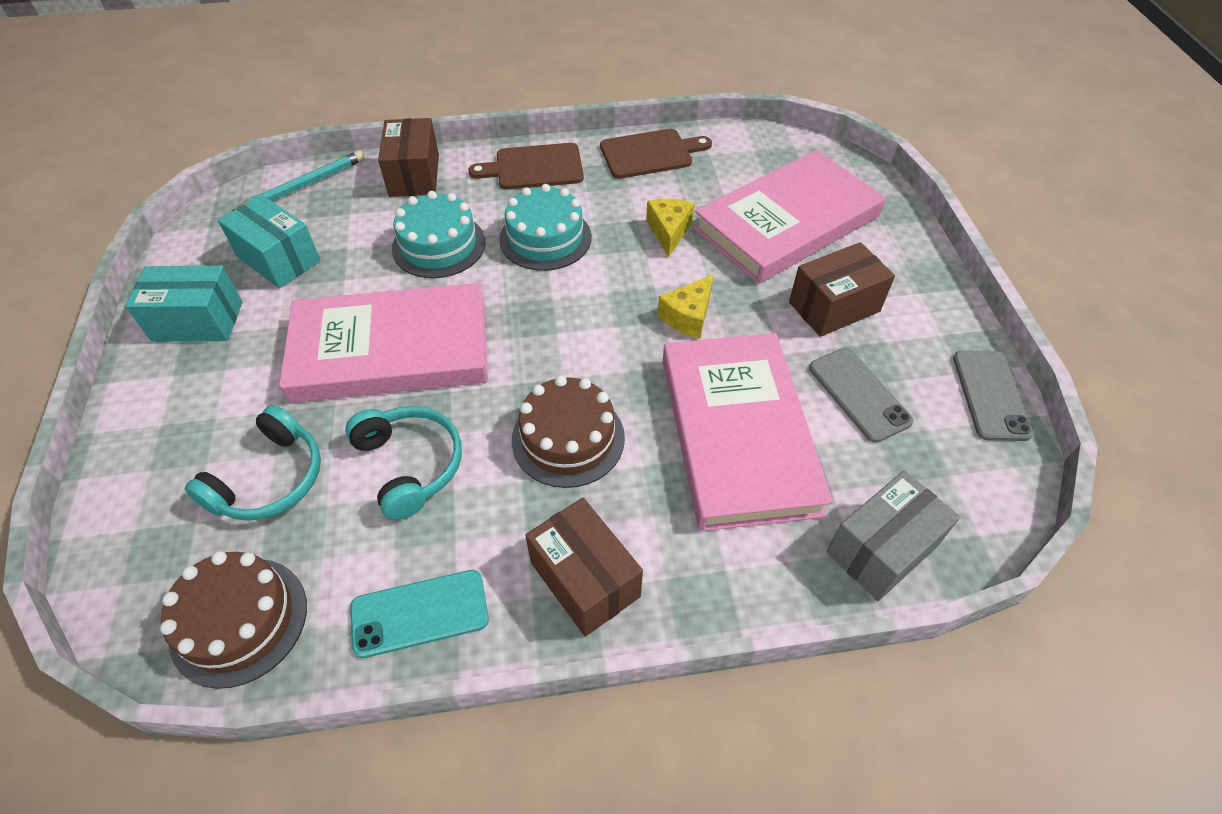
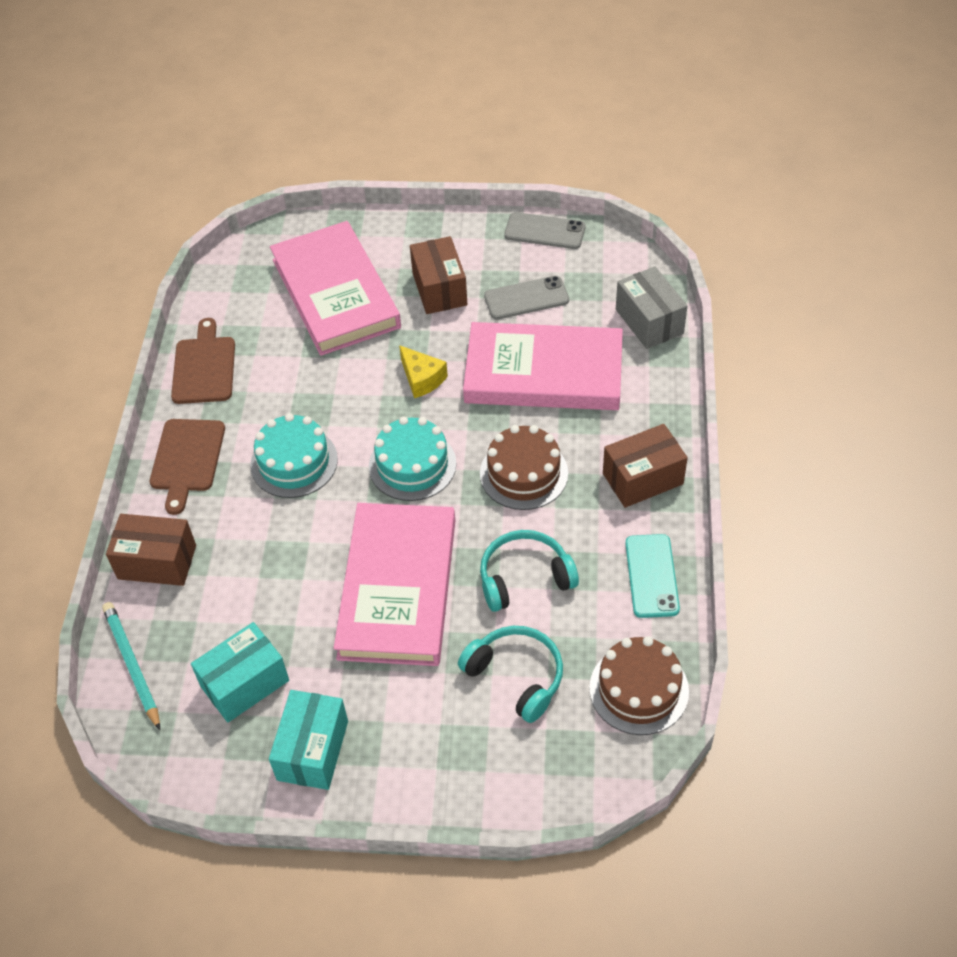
camera: 75 degrees left, 0 degrees up
(439, 245) = (273, 546): turquoise cake -> turquoise cake (412, 465)
(669, 231) = (318, 373): yellow cheese -> none

